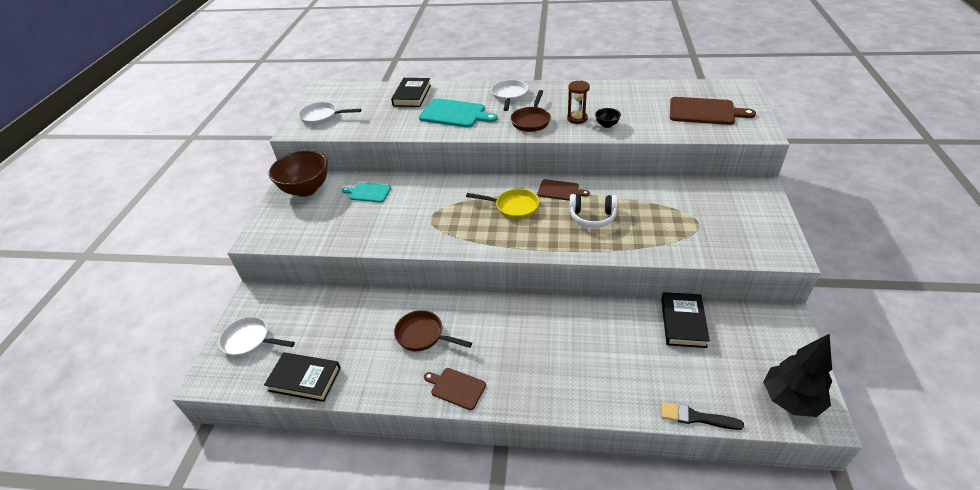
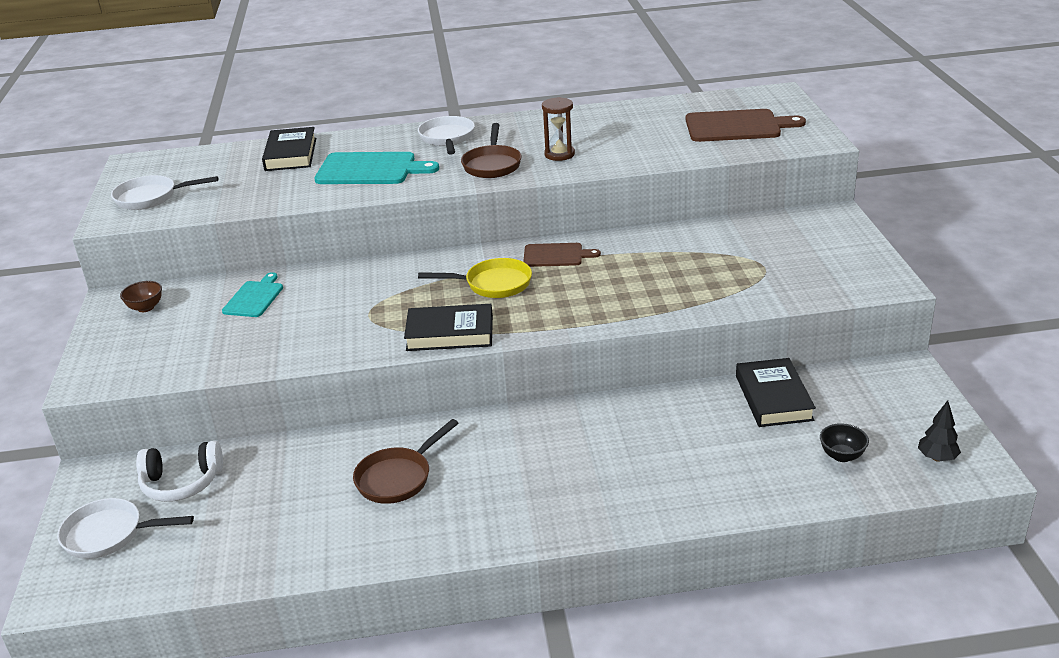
camera: 15 degrees left, 10 degrees down
(304, 379) = (224, 565): black book -> black book (450, 333)
(306, 189) = (145, 308): brown bowl -> brown bowl, size x0.43
(368, 192) = (254, 298): turquoise cutting board -> turquoise cutting board turned 105 degrees clockwise
(423, 335) = (398, 478): brown pan -> brown pan turned 60 degrees counterclockwise
(456, 388) = (472, 531): brown cutting board -> none
(592, 217) = (614, 280): white headphones -> white headphones (181, 483)
(607, 125) = (605, 157): black bowl -> black bowl (842, 456)
(696, 417) = (822, 500): black brush -> none
(790, 400) = (937, 458): black tree -> black tree, size x0.49

